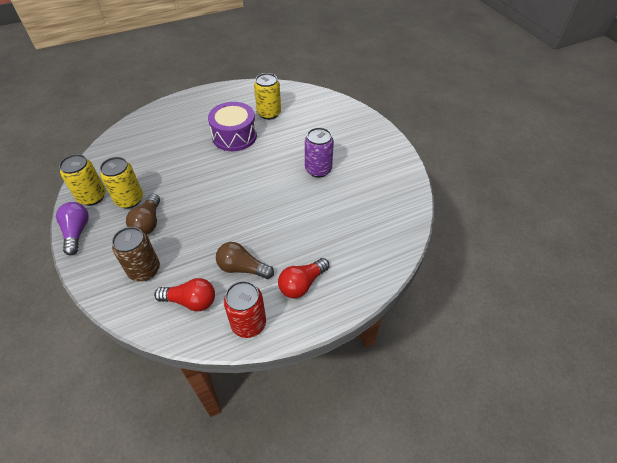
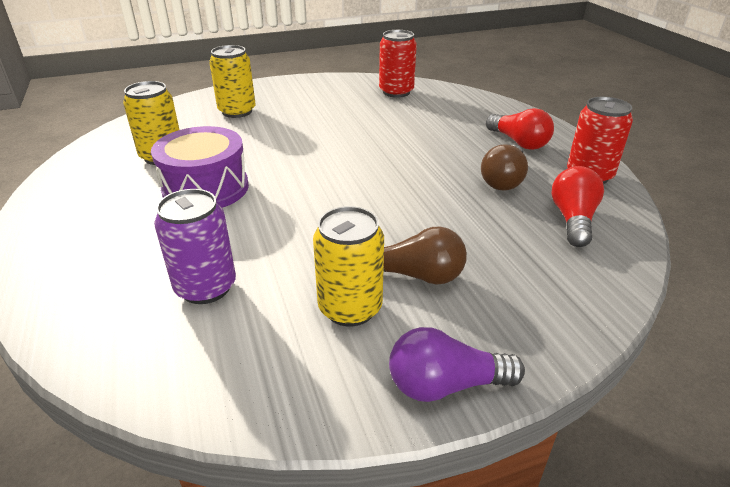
camera: 85 degrees left, 15 degrees down
(92, 197) = (330, 375): yellow can -> yellow can (237, 111)
(144, 270) = (528, 270): brown can -> none
(318, 170) = (320, 125): purple can -> purple can (206, 287)
(389, 207) = (396, 92): none -> red can

